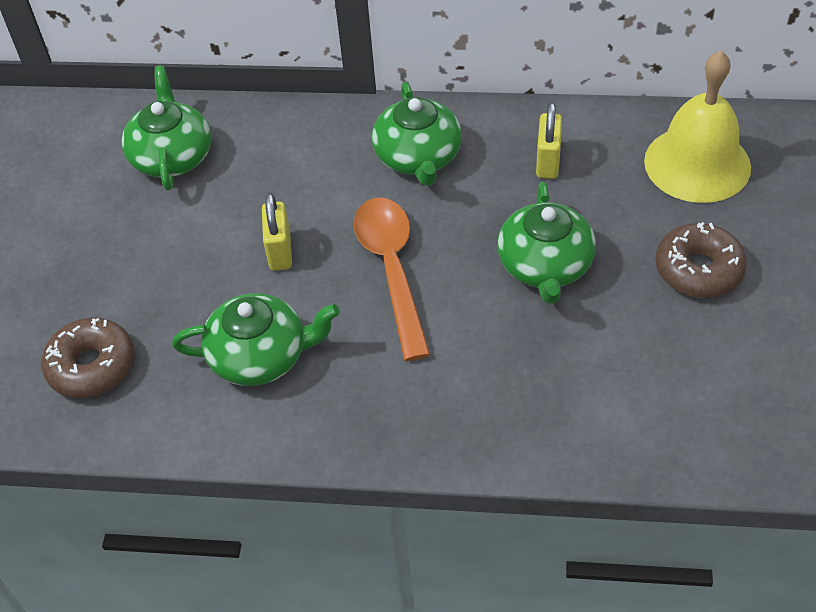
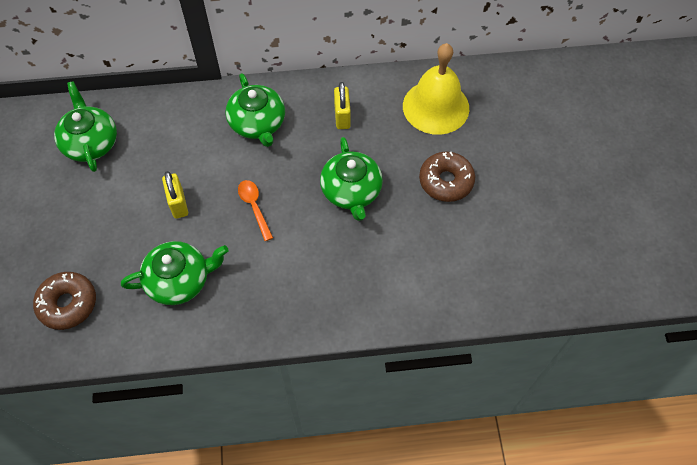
camera: 15 degrees left, 10 degrees up
(392, 270) = (254, 207): orange spoon -> orange spoon, size x0.55

